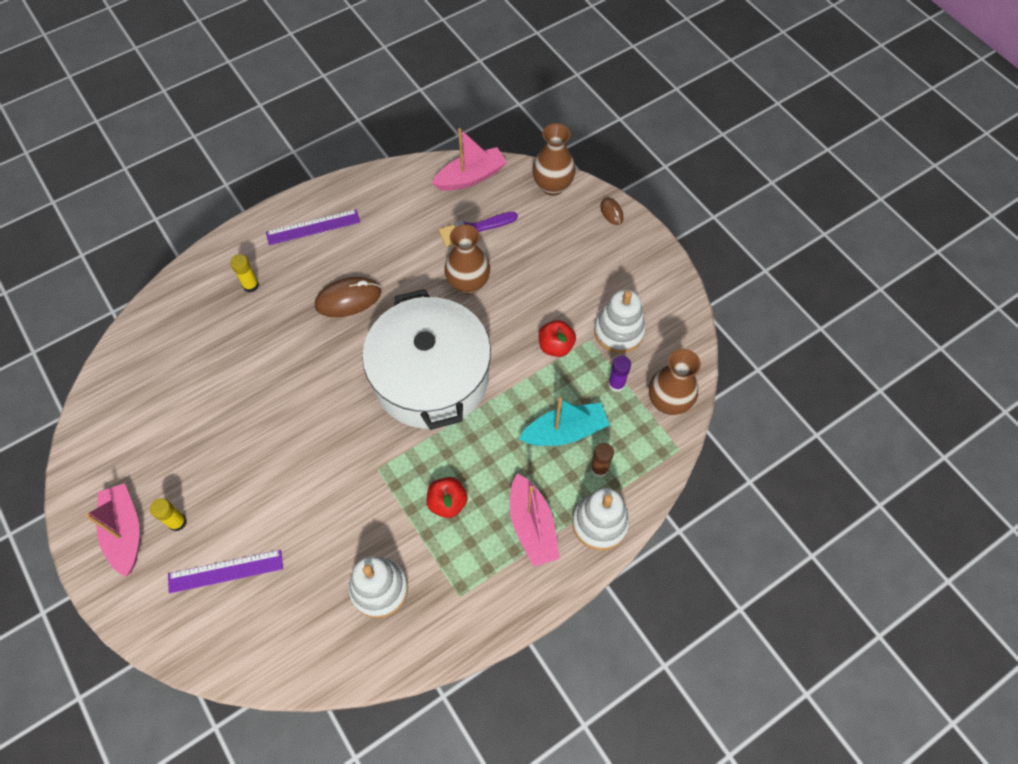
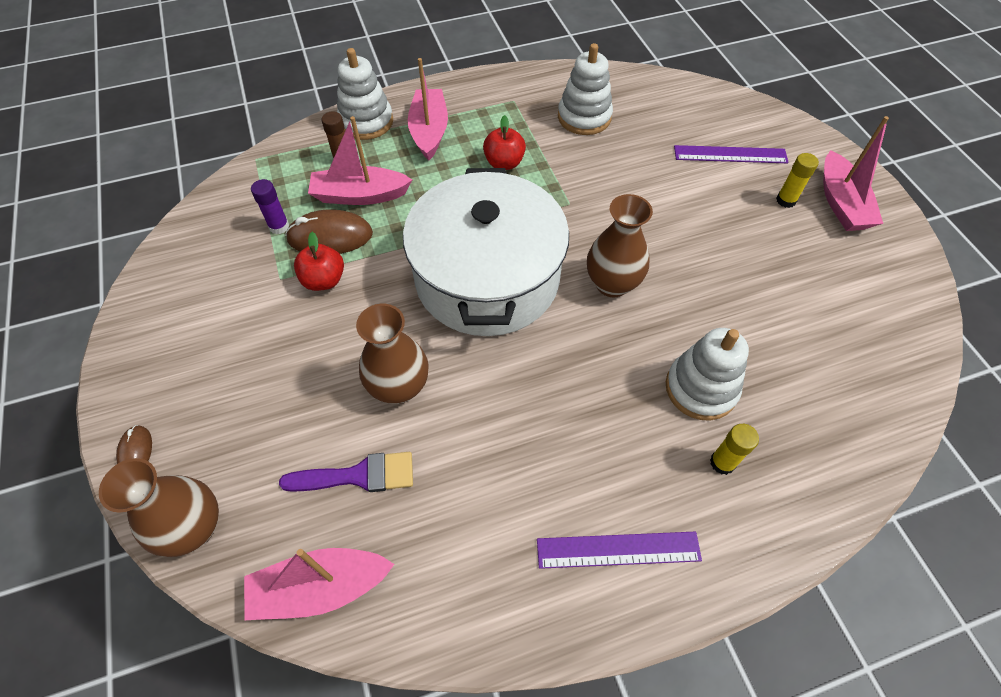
camera: 165 degrees left, 5 degrees down
(348, 299) = (575, 405): brown mouse -> brown mouse (330, 236)
(565, 432) = (360, 195): turquoise boat -> pink boat
(619, 331) = (240, 280): white stacking toy -> white stacking toy (701, 388)
(668, 402) = (236, 199): brown vase -> brown vase (612, 284)

